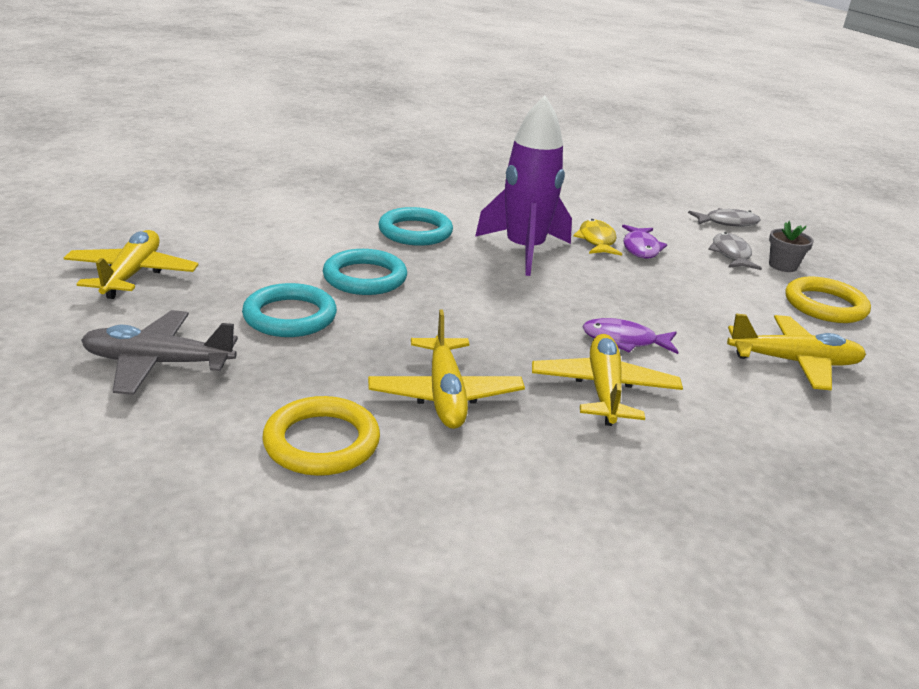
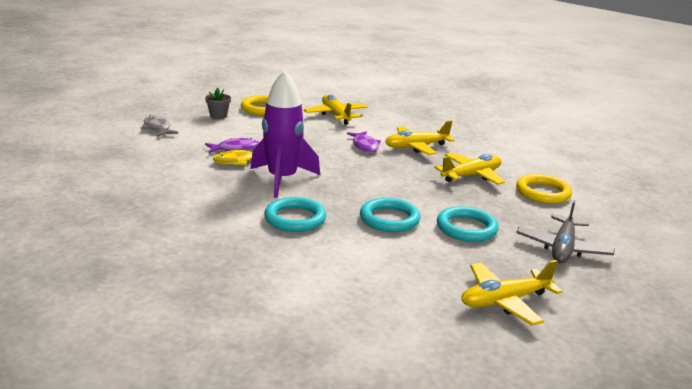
camera: 115 degrees left, 5 degrees down
(158, 363) = (562, 248): grey plane -> grey plane turned 45 degrees clockwise
(731, 254) = (215, 127): grey fish -> none

